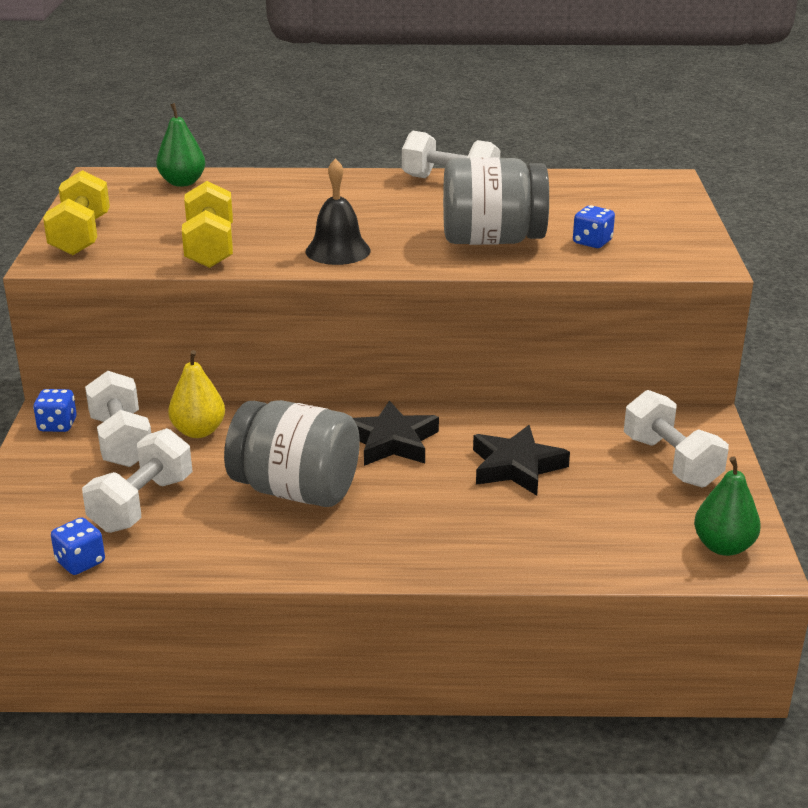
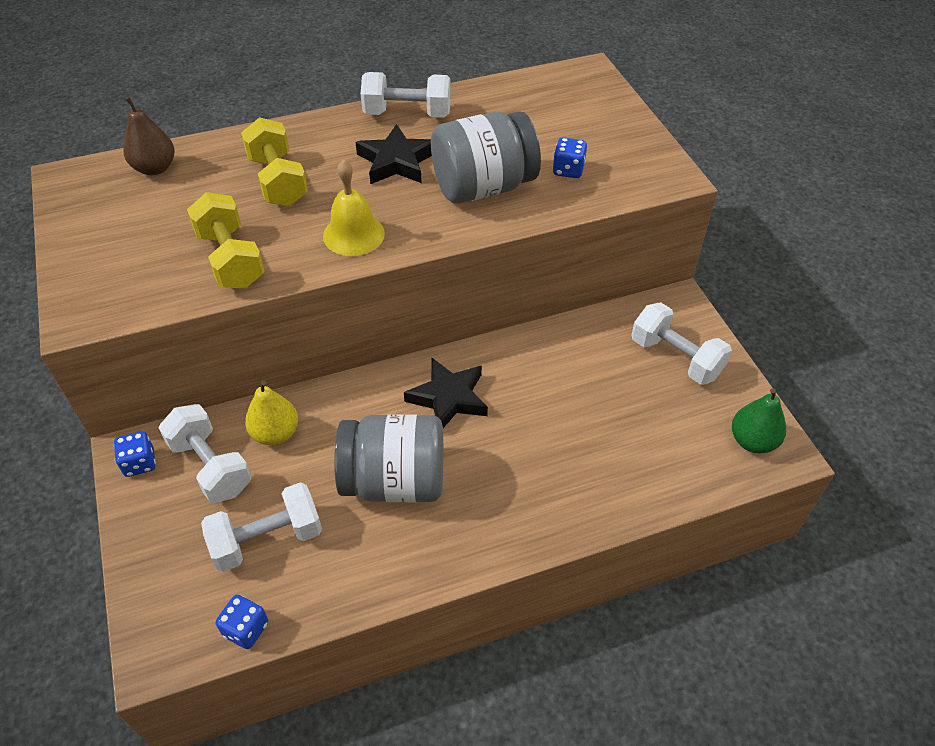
camera: 20 degrees left, 20 degrees up
(81, 236) = (91, 272): yellow dumbbell -> yellow dumbbell (278, 181)
(142, 504) = (267, 539): white dumbbell -> white dumbbell turned 60 degrees clockwise
(182, 183) = (155, 168): green pear -> brown pear
(338, 251) = (353, 234): black bell -> yellow bell
(516, 467) = (561, 398): black star -> black star (396, 161)

